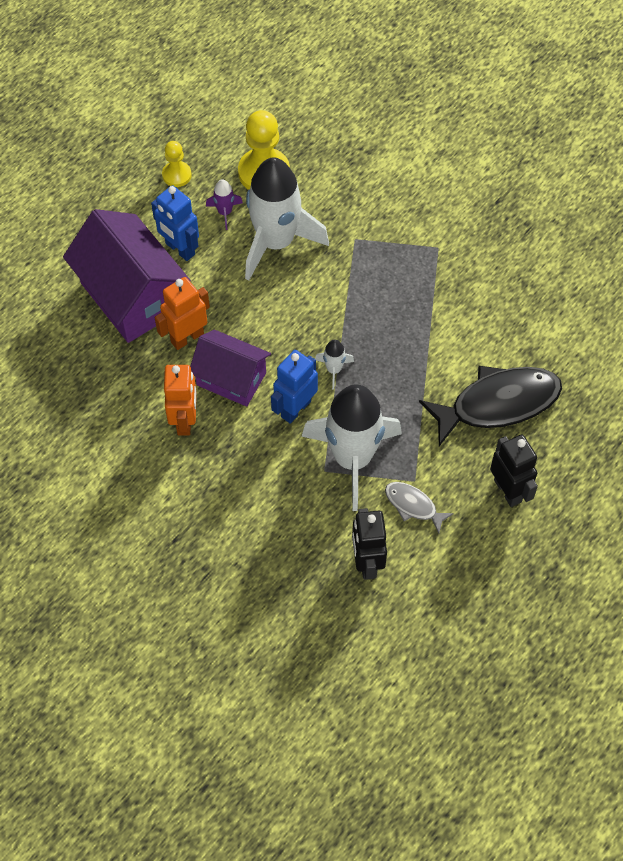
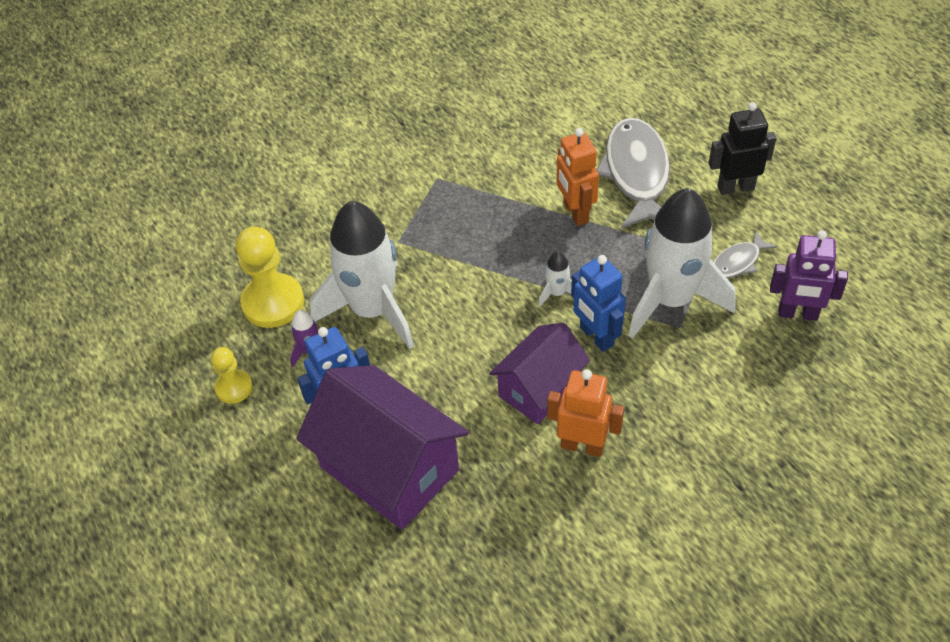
camera: 70 degrees left, 10 degrees down
(132, 296) = (389, 468): purple house -> purple house turned 60 degrees clockwise
(187, 337) = (469, 421): orange robot -> orange robot (575, 212)
(367, 562) = (798, 314): black robot -> purple robot
(498, 404) = (636, 173): black fish -> grey fish

